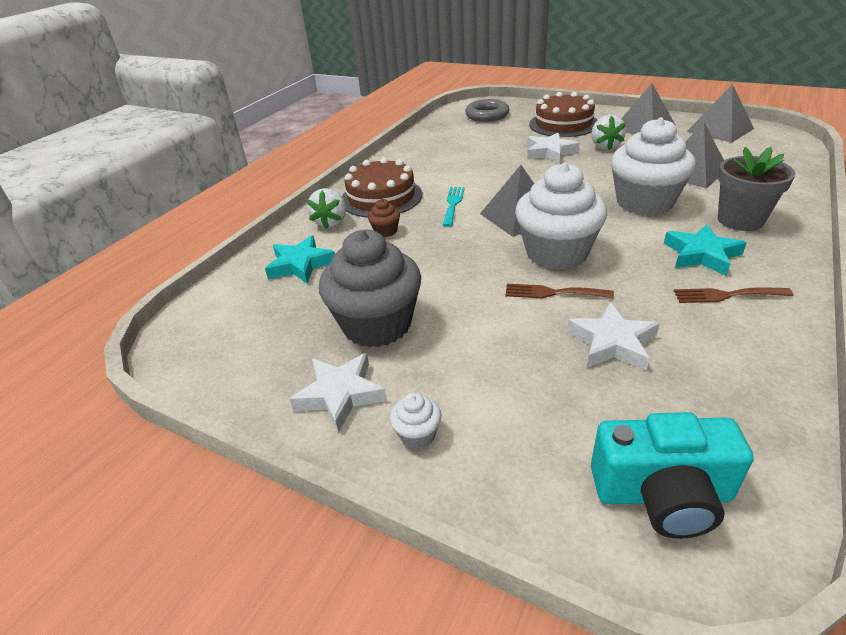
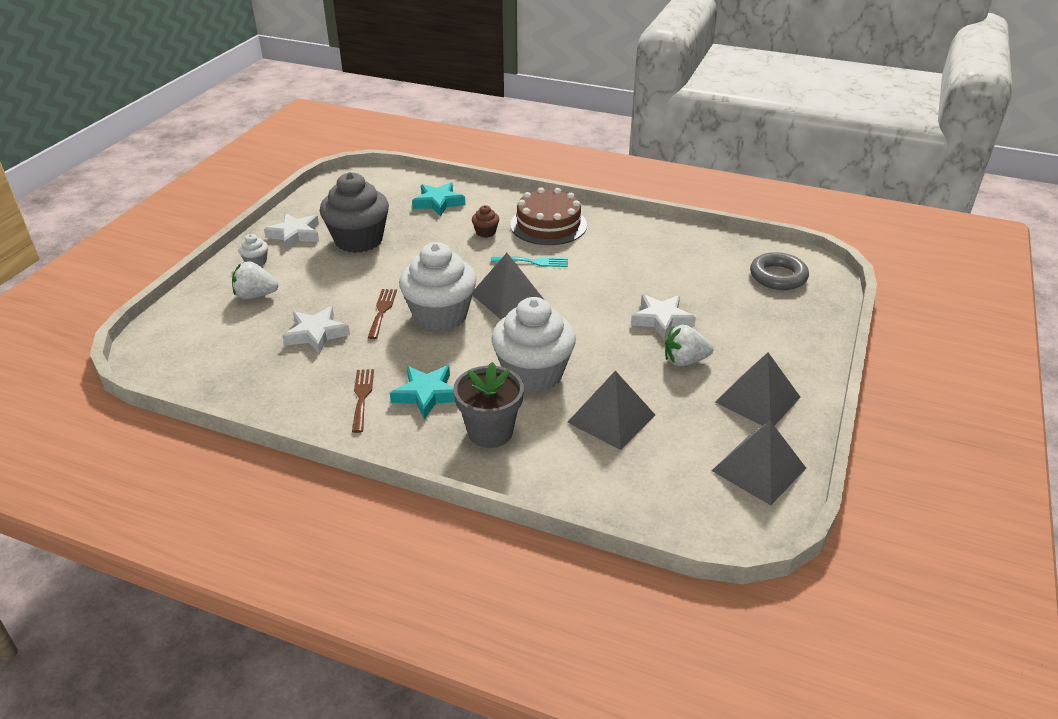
camera: 80 degrees right, 0 degrees up
(331, 222) = (503, 206): white strawberry -> white strawberry (256, 295)
(563, 124) = (757, 333): brown cake -> none
(662, 494) = (187, 339): turquoise camera -> none

